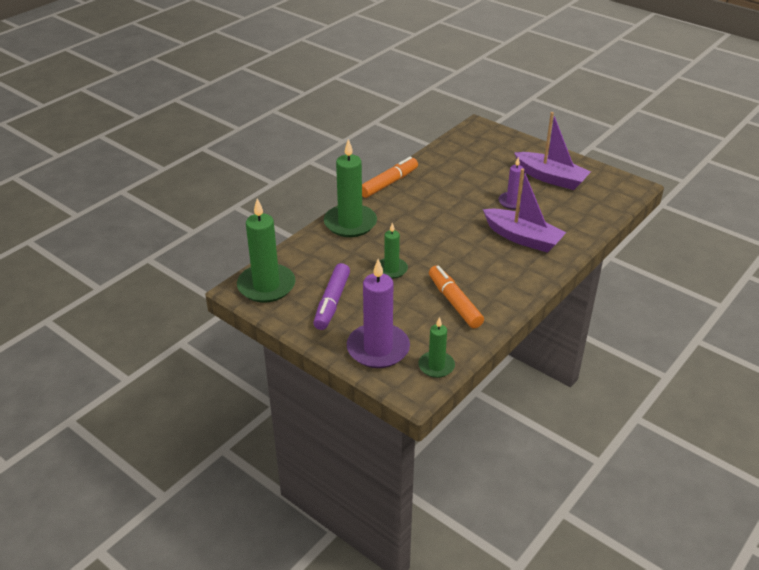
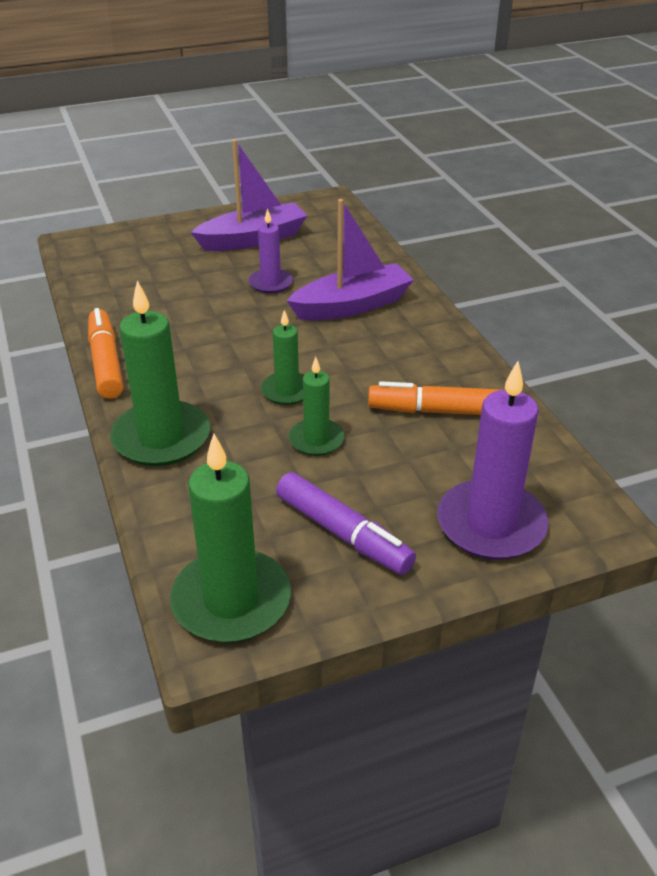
camera: 60 degrees left, 0 degrees up
(436, 366) = (564, 480): green candle -> green candle (287, 391)

